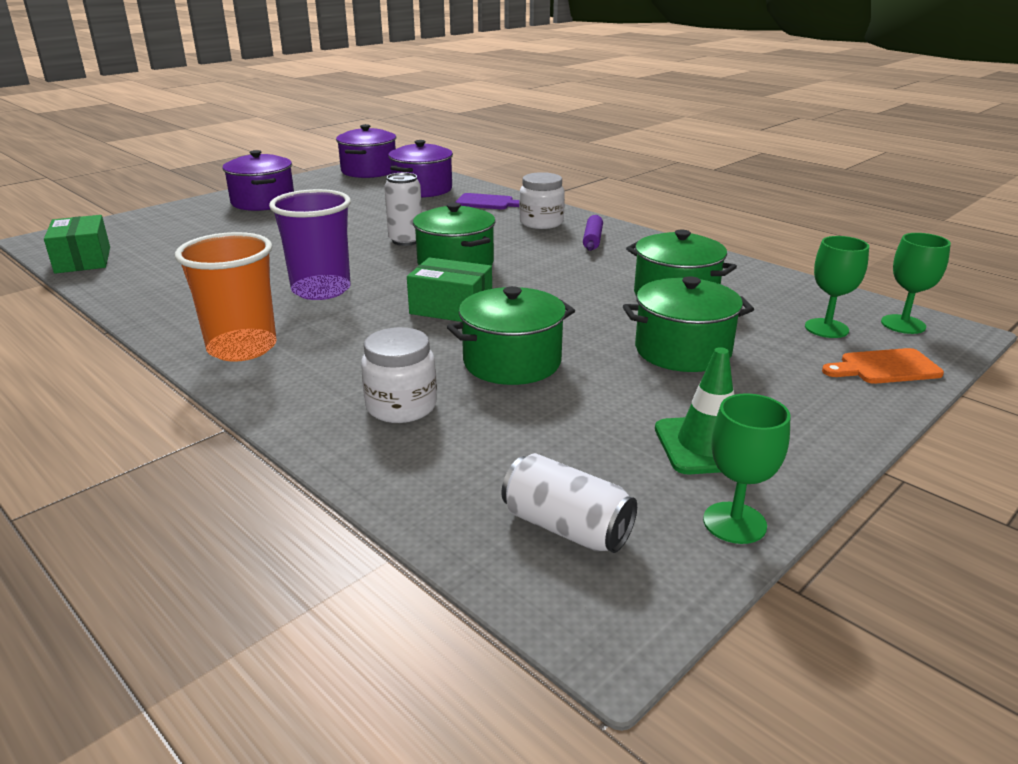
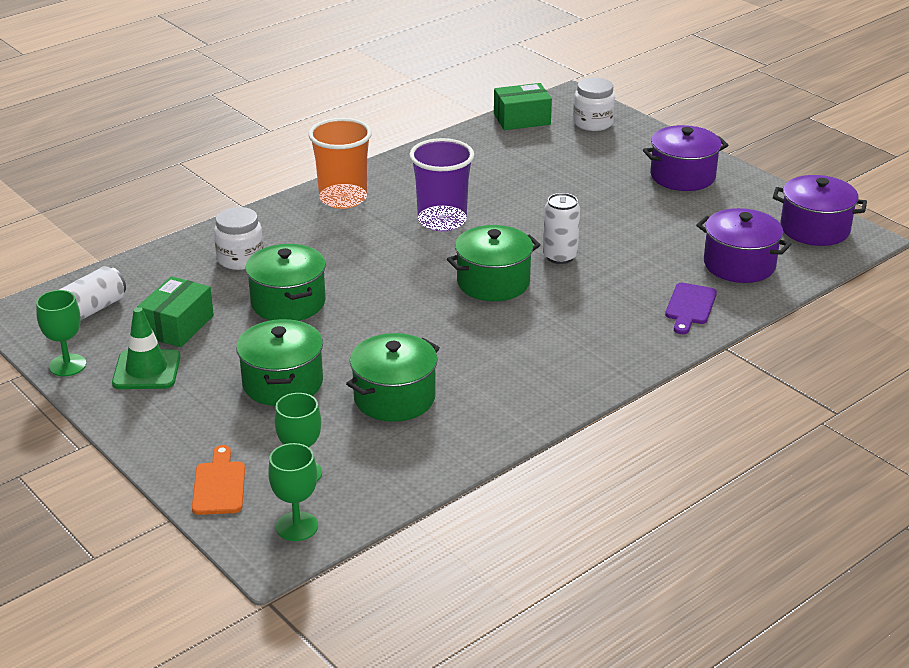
camera: 95 degrees right, 5 degrees up
(451, 308) = (392, 279): green box -> green box (177, 326)
(541, 223) = (615, 338): white jar -> white jar (593, 123)
(592, 239) = (557, 367): purple rolling pin -> none

